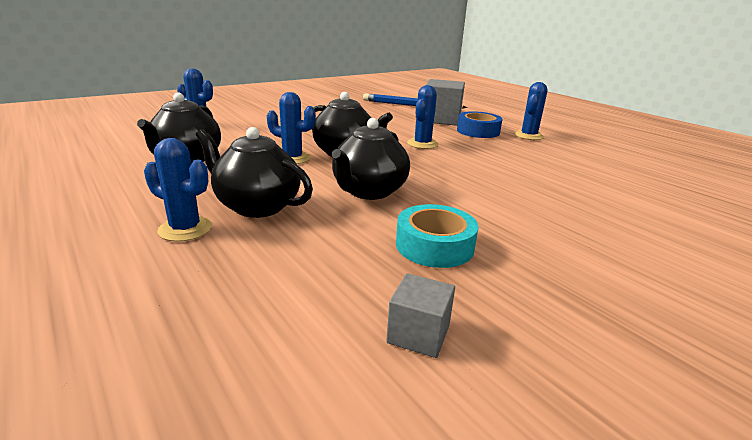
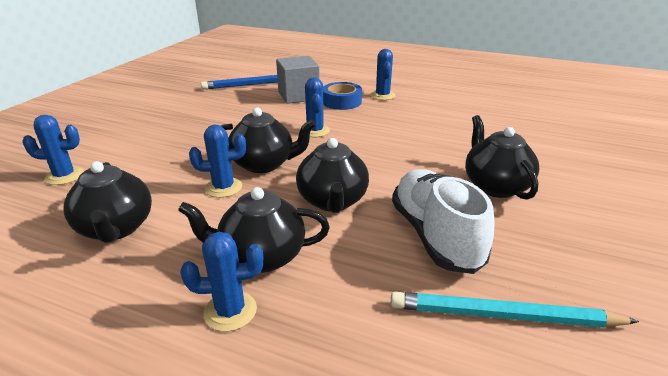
camera: 30 degrees left, 5 degrees up
(418, 334) = (504, 315): grey cube -> turquoise pencil
(434, 246) = (435, 235): turquoise tape -> white shoe
(566, 231) = (495, 186): none -> black teapot

